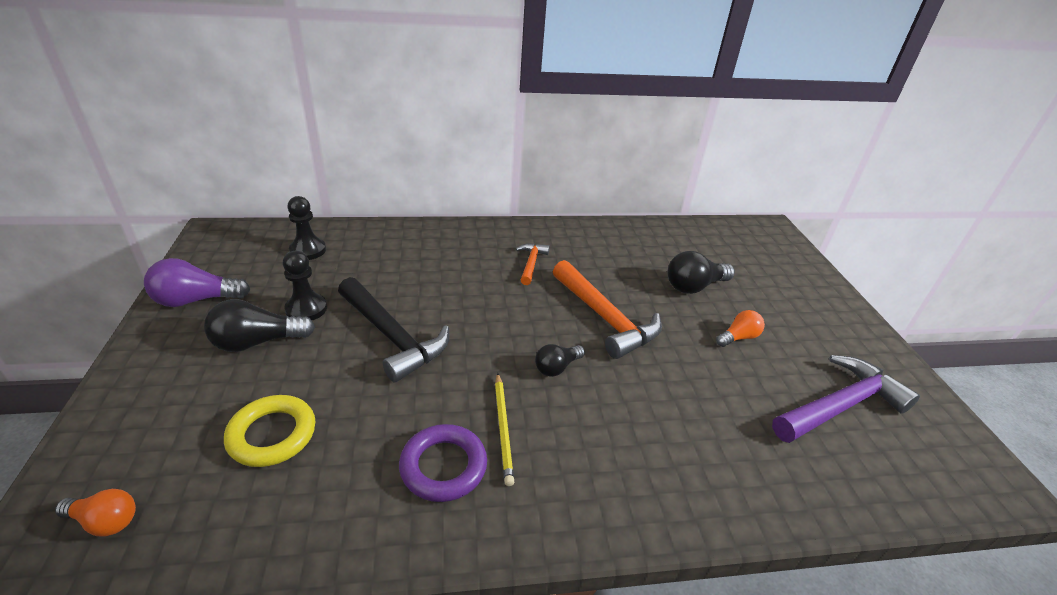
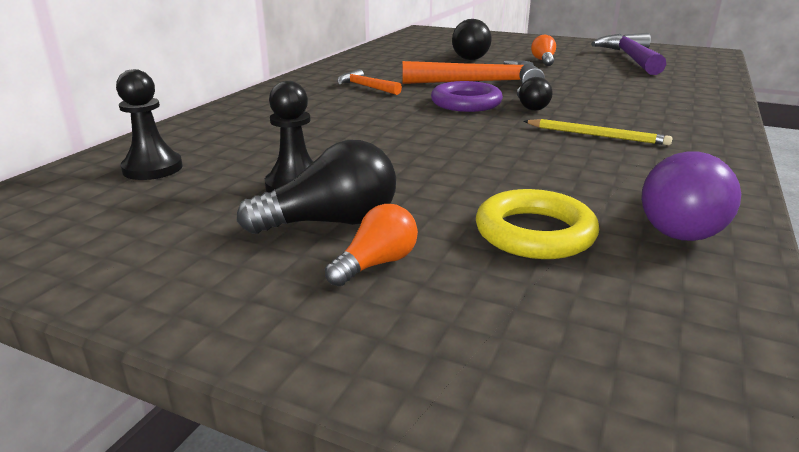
camera: 55 degrees left, 10 degrees down
(105, 521) = (646, 371): orange light bulb -> orange light bulb (376, 264)
(196, 300) = (146, 258): purple light bulb -> purple light bulb (677, 223)
(258, 342) = (331, 222): black light bulb -> black light bulb turned 120 degrees counterclockwise
(392, 336) = (413, 153): black hammer -> none
(443, 466) = (634, 162): purple ring -> purple ring (466, 103)

